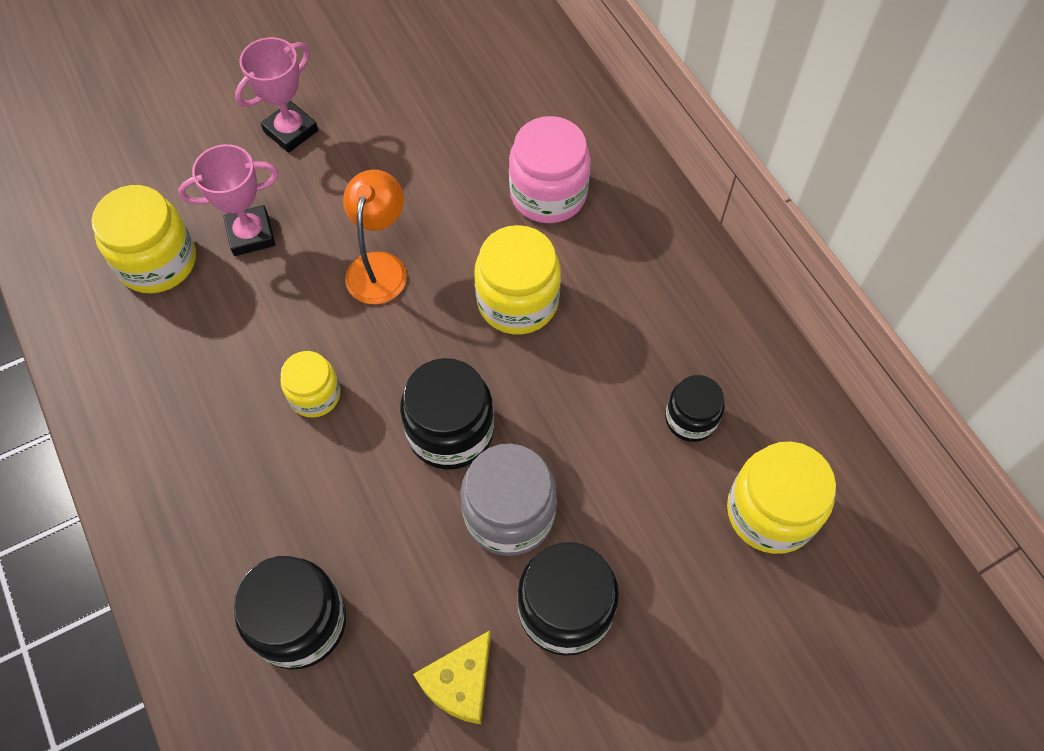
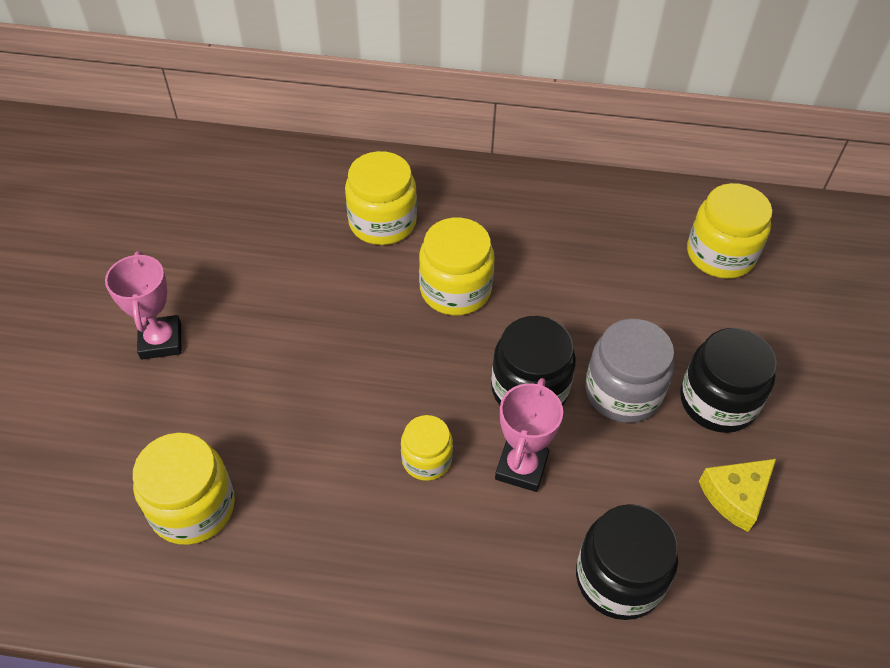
camera: 55 degrees left, 10 degrees down
(251, 234) = (234, 423): pink trophy -> pink trophy (521, 467)
(380, 266) = (348, 353): orange lamp -> none
(460, 683) = (735, 496): yellow cheese -> yellow cheese turned 75 degrees clockwise
(548, 194) = (382, 222): pink jar -> yellow jar
(691, 418) = (625, 253): black jar -> none

